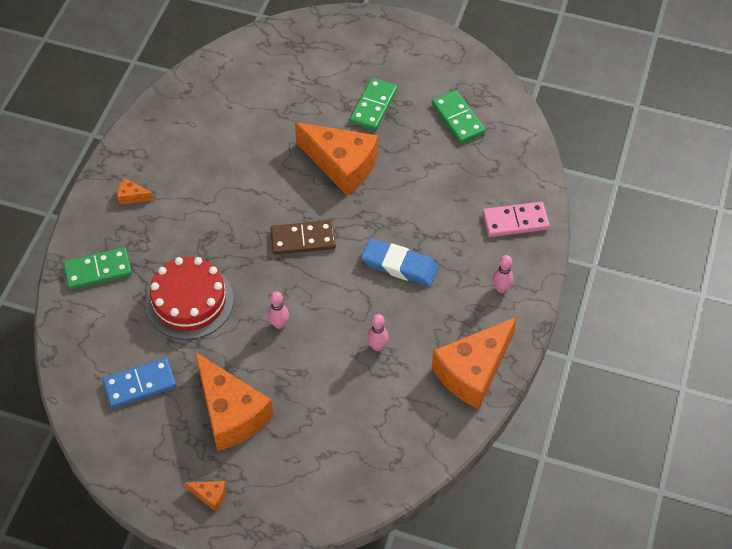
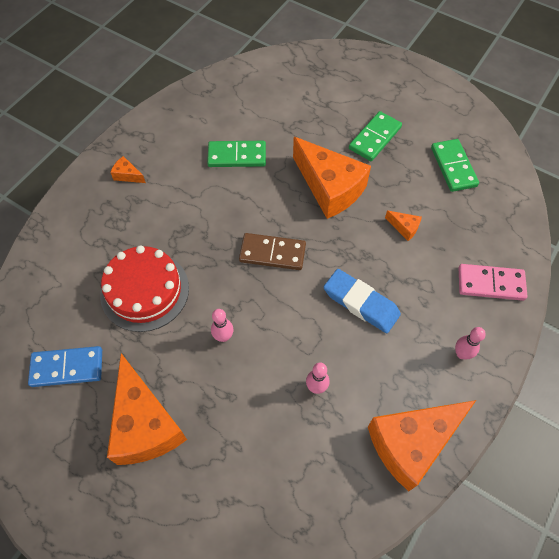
camera: 15 degrees right, 5 degrees up
(98, 270) = (71, 239): green domino -> green domino (237, 156)
(210, 496) = (92, 517): orange cheese -> orange cheese (404, 228)

